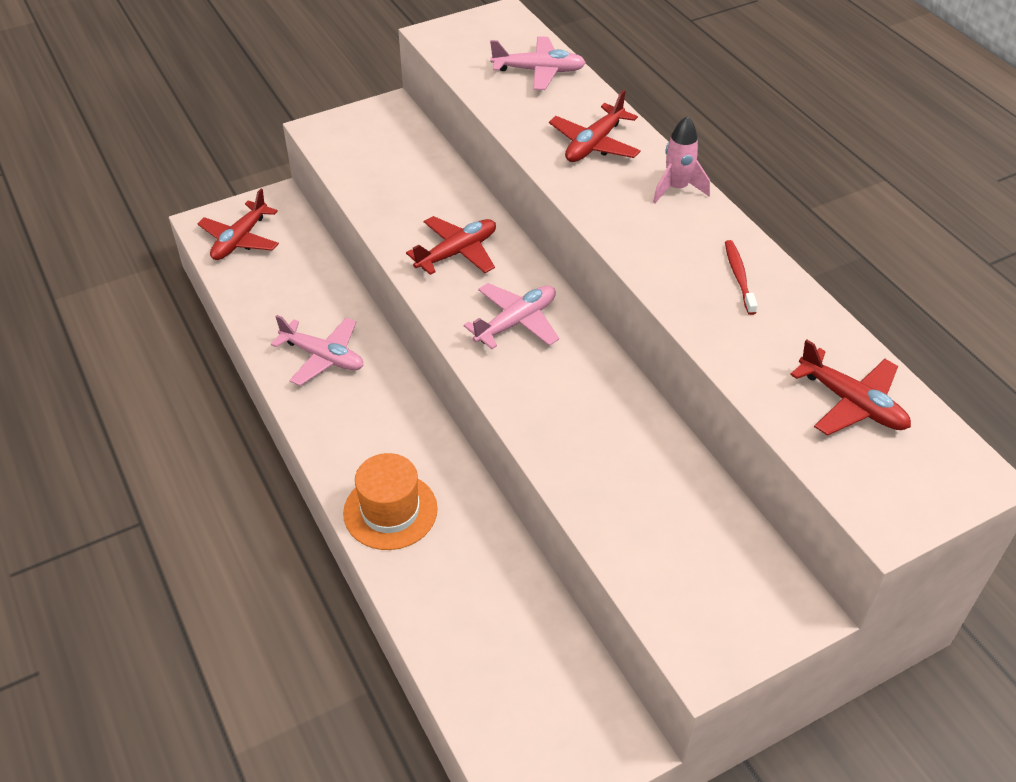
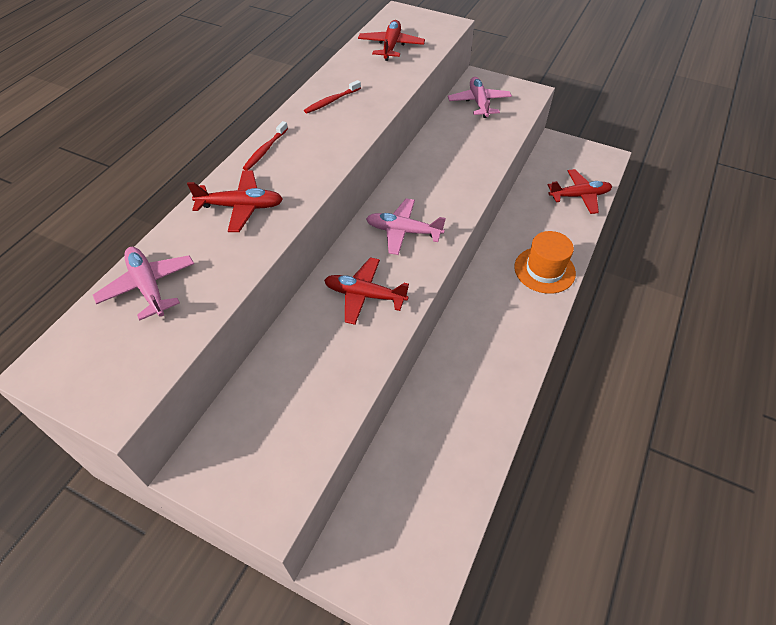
camera: 125 degrees left, 5 degrees up
(240, 240) = (414, 548): red plane -> red plane (579, 196)
(323, 357) = (478, 379): pink plane -> pink plane (479, 103)
(677, 189) = (265, 150): pink rocket -> red toothbrush

